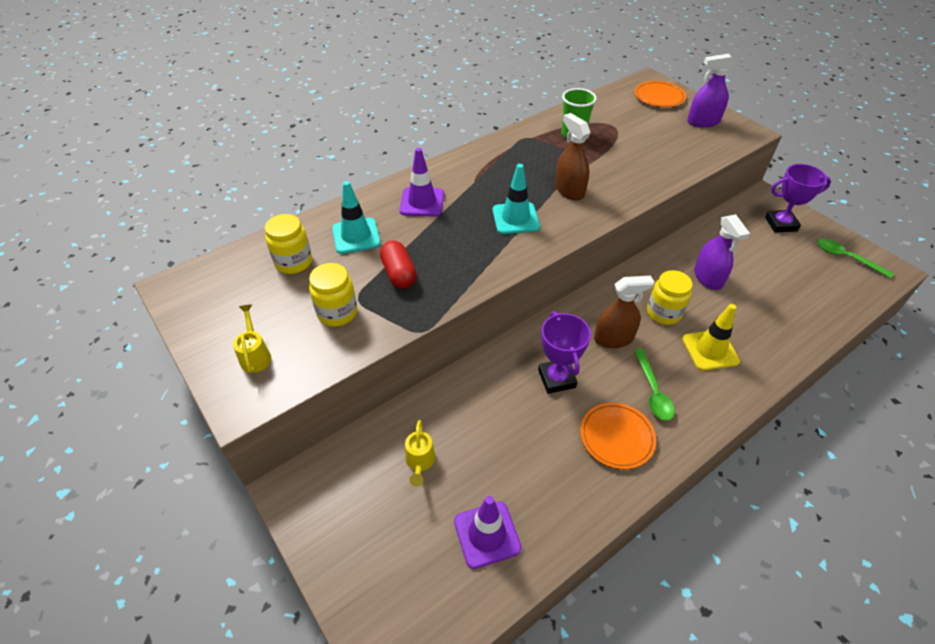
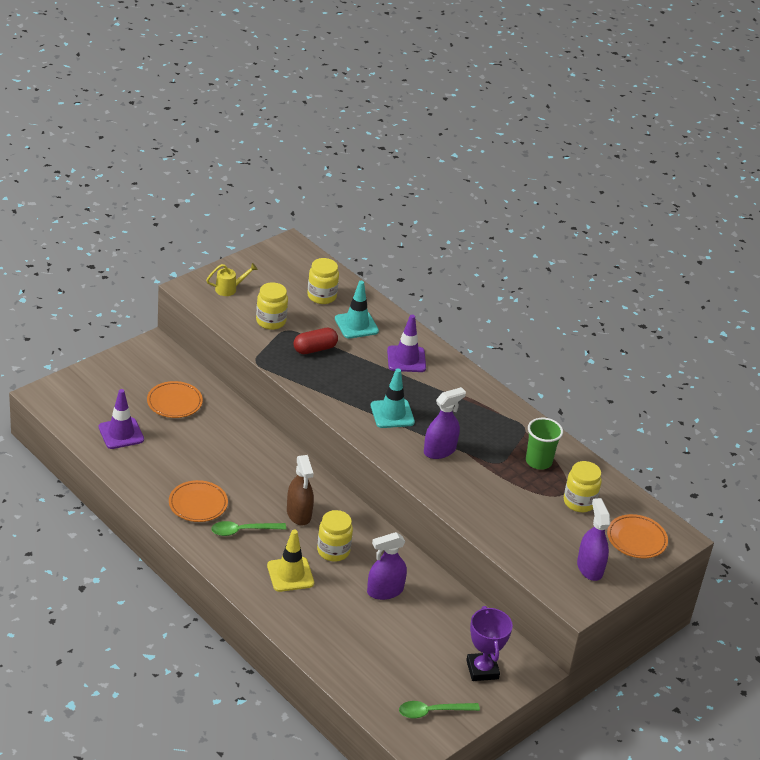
camera: 80 degrees right, 10 degrees down
(420, 463) = (174, 402): yellow watering can -> orange plate
(556, 379) = (252, 475): purple trophy -> none
(569, 190) = (439, 450): brown spray bottle -> purple spray bottle
(622, 119) = (579, 502): none -> yellow jar
(846, 258) = (432, 712): green spoon -> green spoon turned 135 degrees counterclockwise

